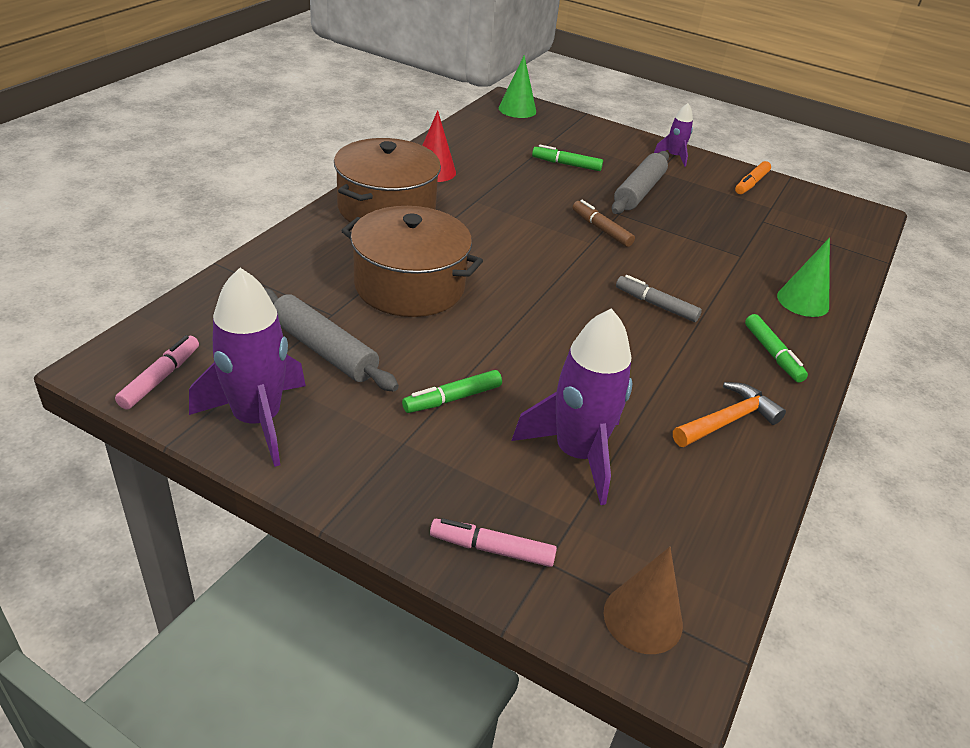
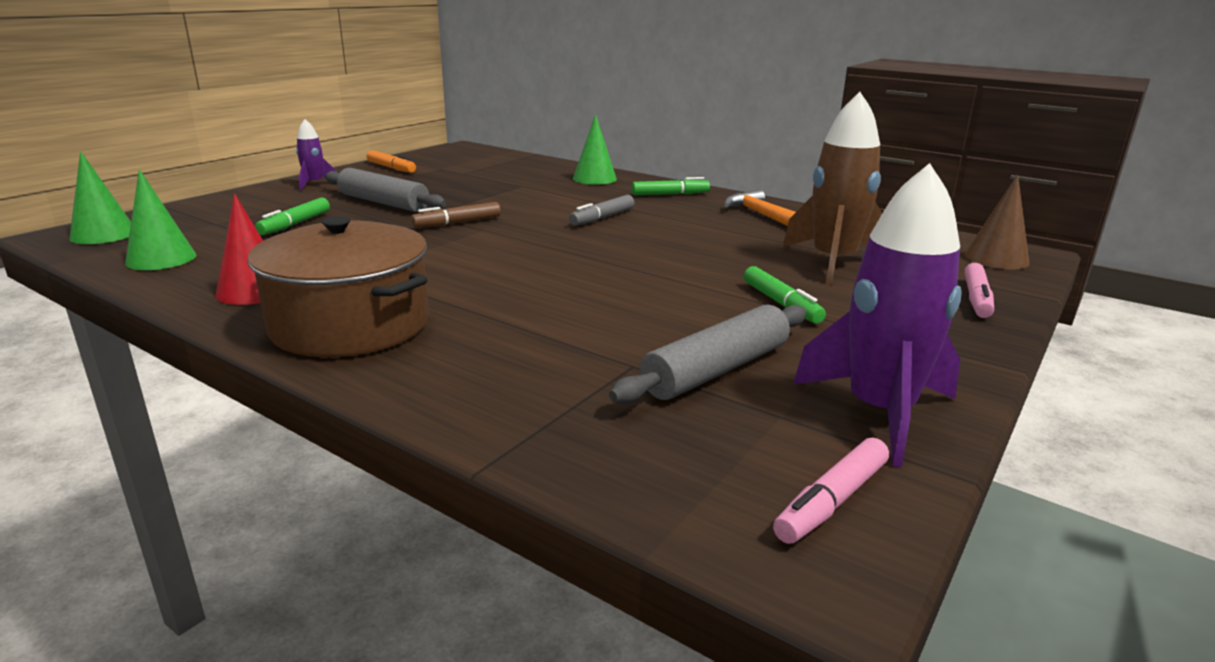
camera: 80 degrees left, 15 degrees down
(160, 378) = (831, 501): pink marker -> pink marker turned 75 degrees counterclockwise
(409, 286) = (564, 316): brown pot -> none
(480, 134) = (161, 259): none -> green cone
(577, 454) = (833, 262): purple rocket -> brown rocket

